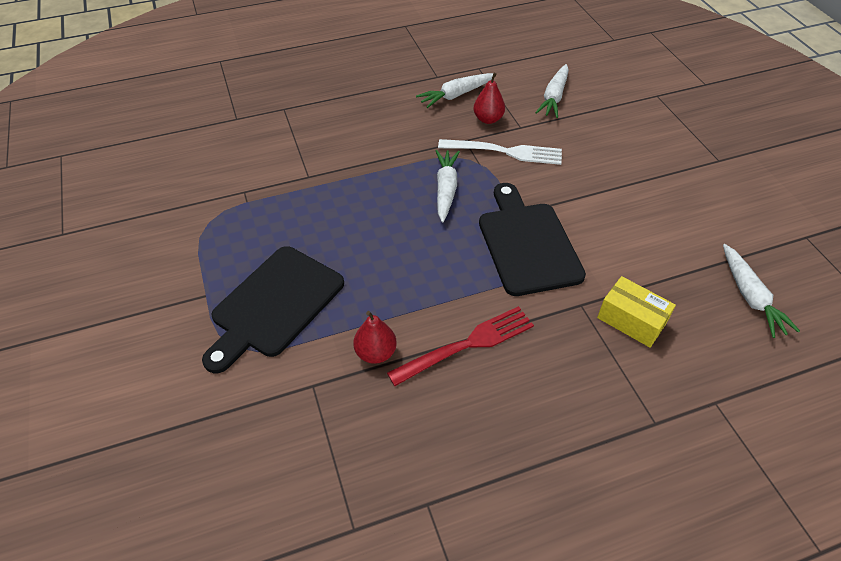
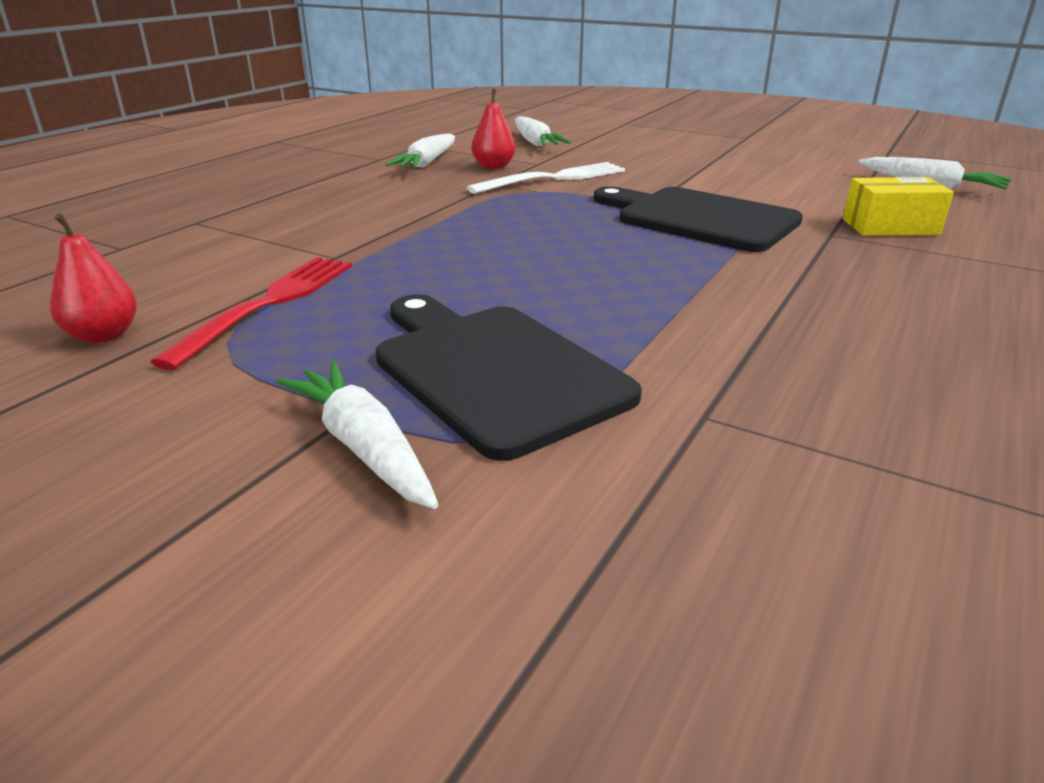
camera: 40 degrees left, 20 degrees down
(274, 305) = (494, 371): black cutting board -> black cutting board turned 150 degrees clockwise
(376, 353) = (719, 349): red pear -> red pear (103, 335)
(446, 189) = (539, 214): white carrot -> white carrot (364, 447)
(466, 345) = (798, 298): red fork -> red fork (268, 304)

